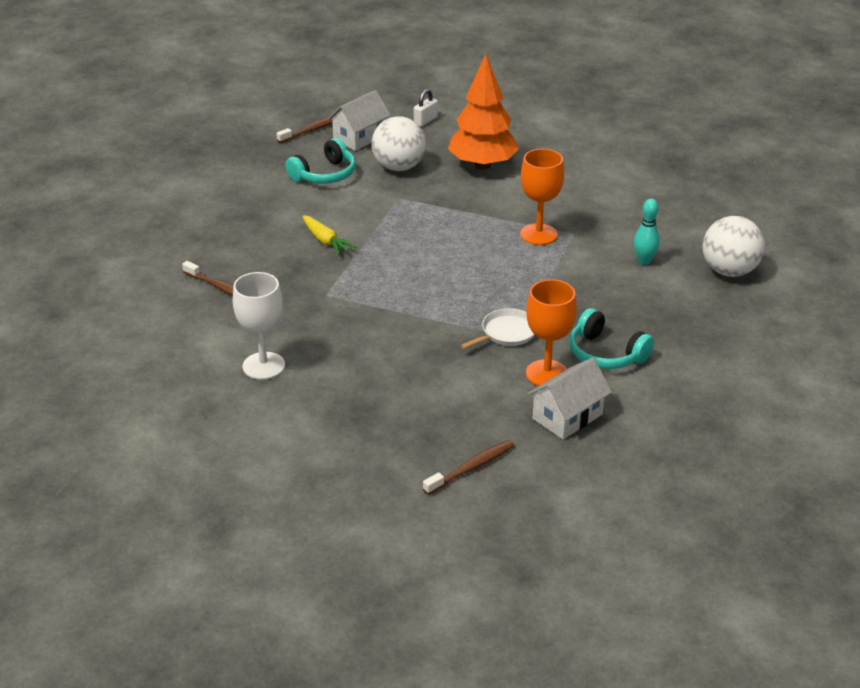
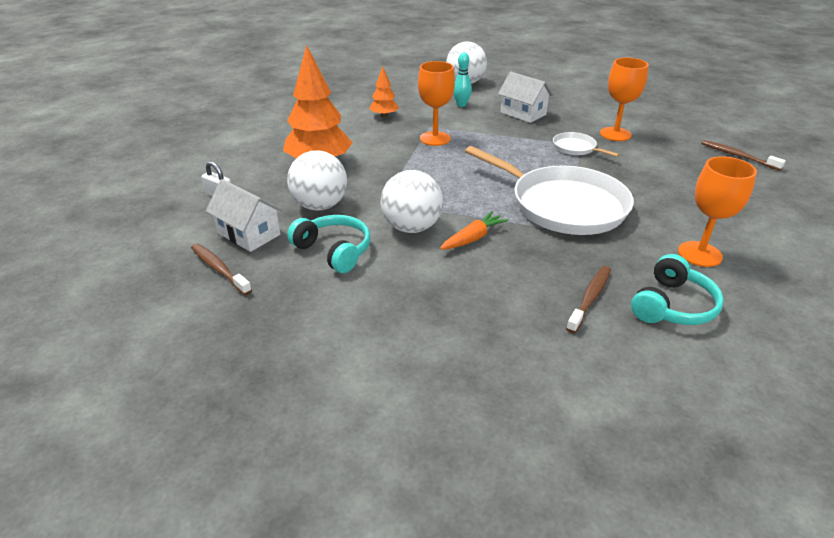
camera: 95 degrees left, 0 degrees up
(263, 366) = (699, 254): white goblet -> orange goblet
(325, 241) = (473, 238): yellow carrot -> orange carrot
(351, 211) = (412, 227): none -> white ball
(372, 300) = (563, 205): none -> white pan
(567, 416) = (656, 128): white house -> white house (523, 113)
(605, 203) = (384, 116): none -> orange tree
(606, 353) = (579, 117): turquoise headphones -> turquoise headphones (672, 305)

